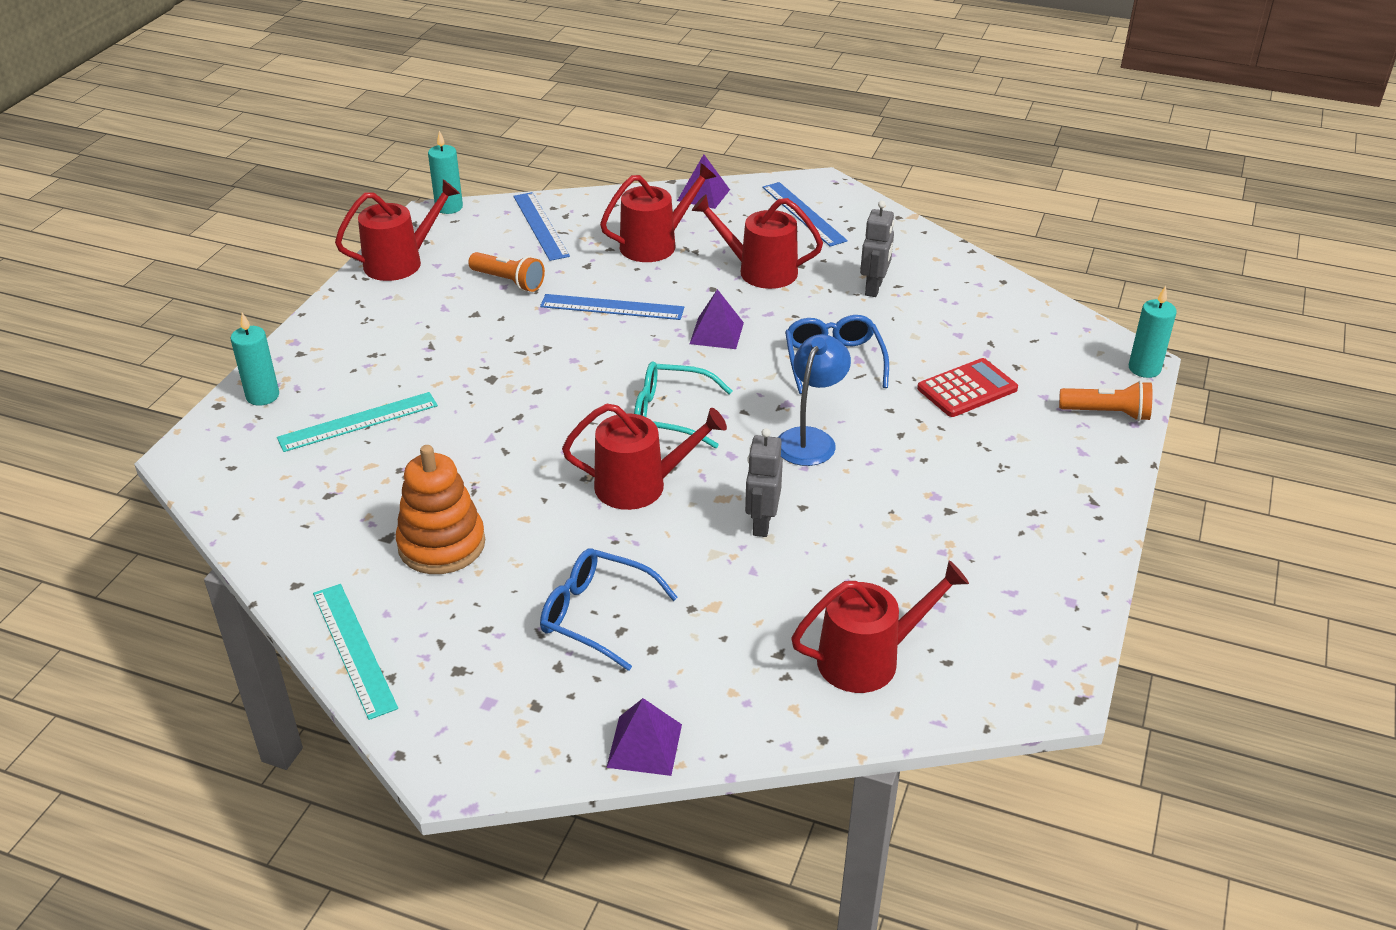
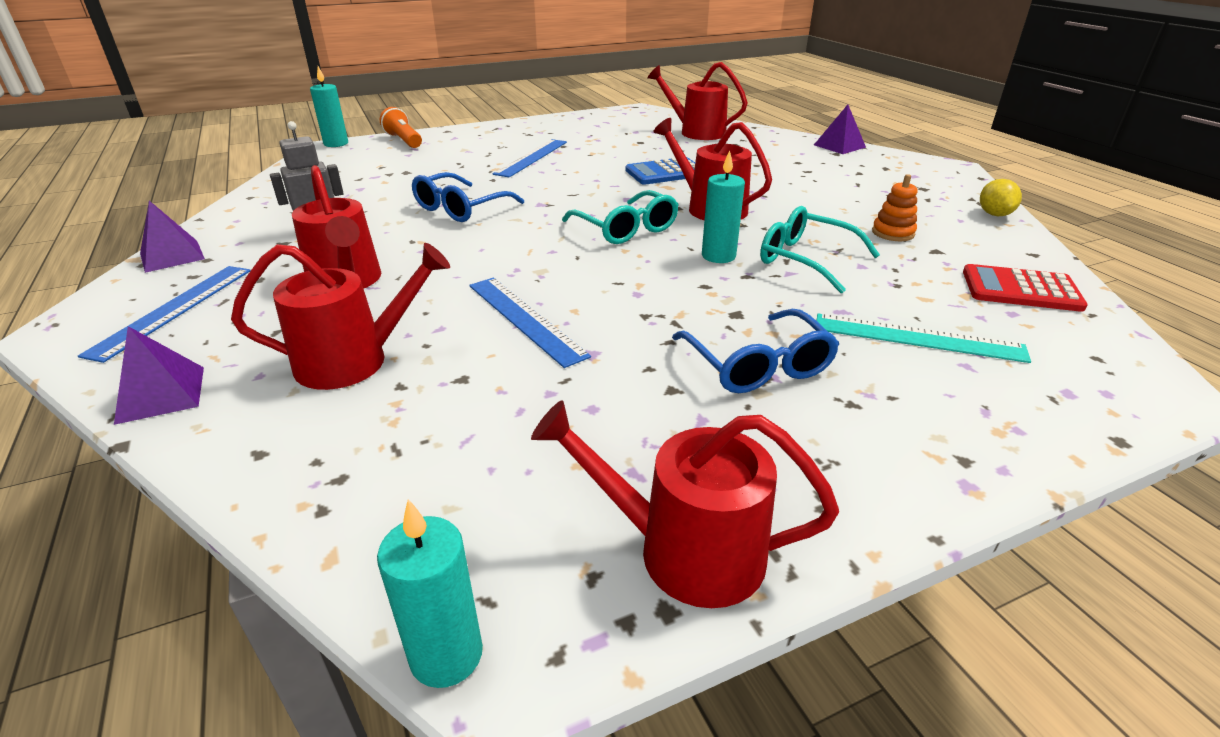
camera: 135 degrees left, 5 degrees down
(262, 396) = (1042, 422): turquoise candle -> turquoise candle (718, 256)
(354, 649) = (994, 214): turquoise ruler -> yellow lemon
(441, 544) = (893, 233): orange stacking toy -> orange stacking toy, size x0.54
(490, 460) = (805, 259): none -> turquoise glasses
(508, 281) = (576, 411): orange flashlight -> none
(540, 226) = (399, 481): blue ruler -> blue ruler (532, 157)
(596, 615) = (815, 178): blue glasses -> blue glasses (758, 365)
(655, 244) = (353, 361): red watering can -> red watering can turned 150 degrees clockwise
(716, 333) = (489, 257): purple pyramid -> purple pyramid (172, 256)
(761, 523) = (665, 172): grey robot -> blue calculator
(810, 439) = (565, 186): blue lamp -> none
(967, 389) = (432, 170): red calculator -> red calculator (1020, 289)

